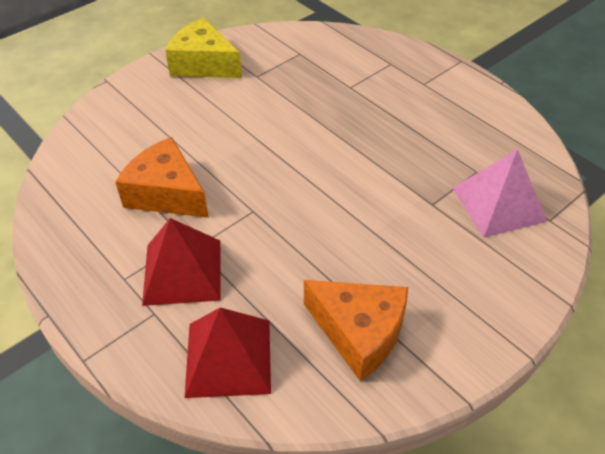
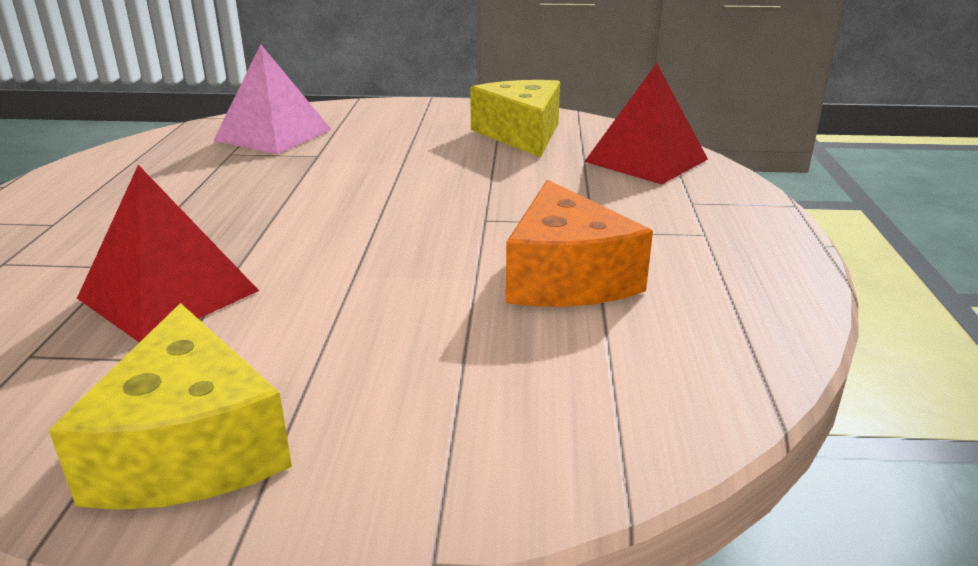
camera: 135 degrees left, 20 degrees down
(182, 271) = (629, 212): red pyramid -> red pyramid (168, 294)
(359, 332) = (521, 134): orange cheese -> yellow cheese

